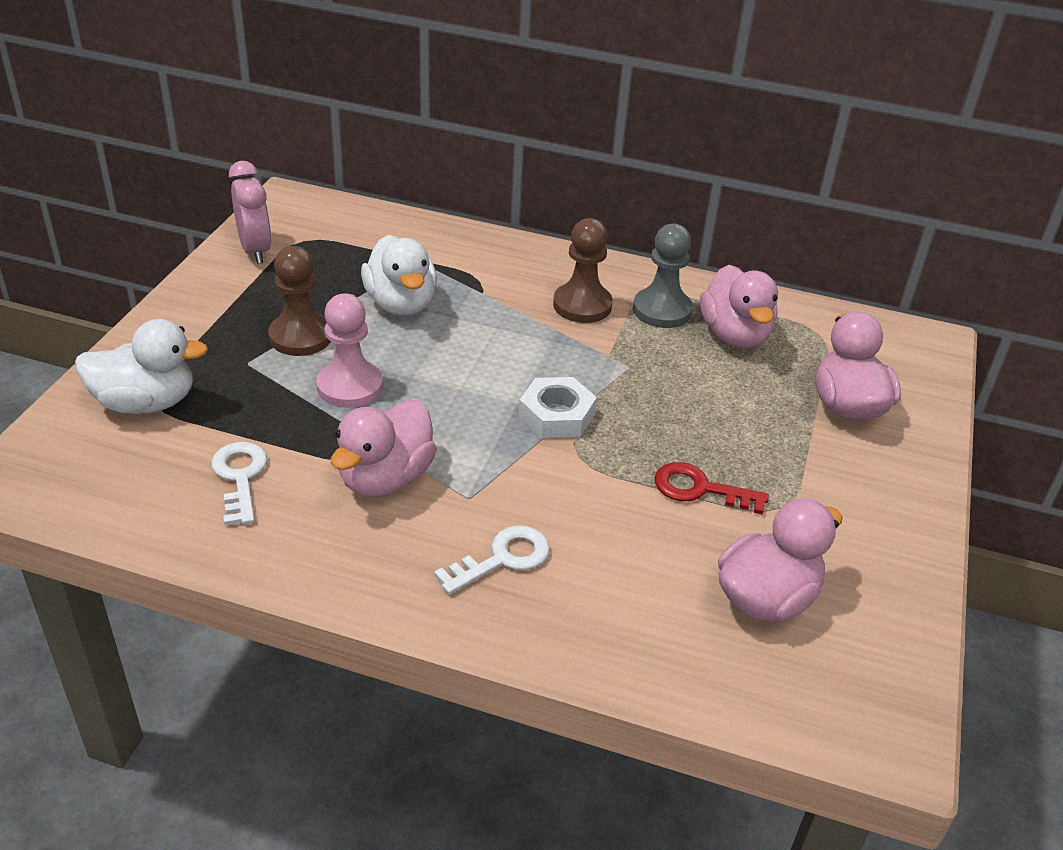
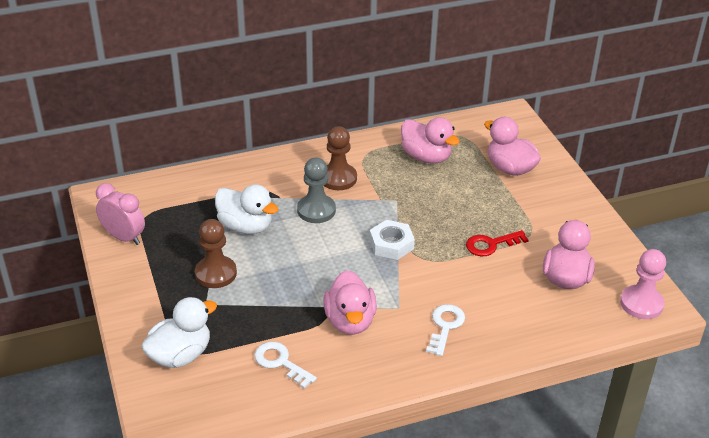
camera: 35 degrees left, 0 degrees up
(350, 386) = (275, 286): pink pawn -> pink pawn (641, 304)
(662, 310) = (379, 161): grey pawn -> grey pawn (316, 210)

